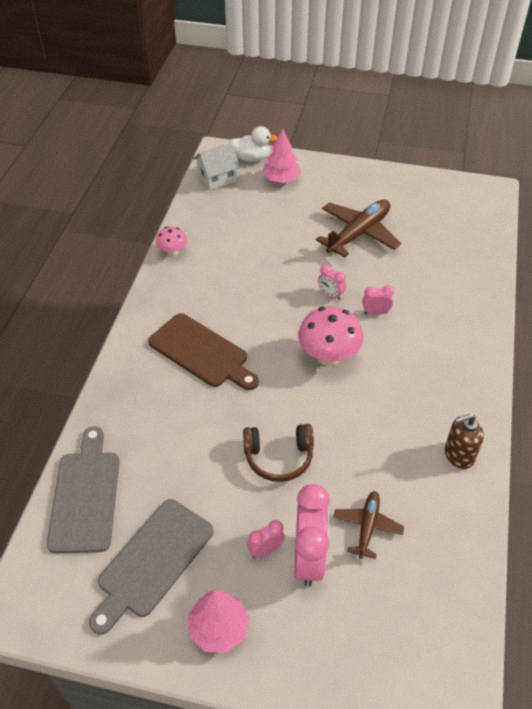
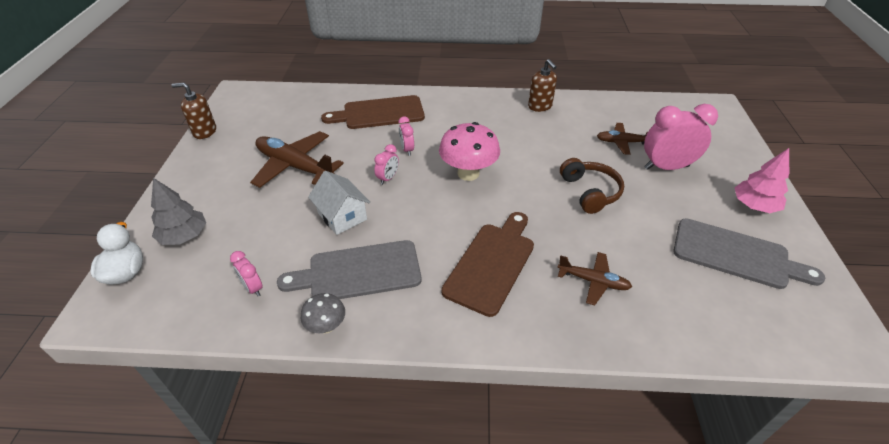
camera: 100 degrees left, 5 degrees down
(85, 495) = (712, 323): grey cutting board -> grey cutting board (359, 272)
(160, 420) = (593, 281): none -> brown plane
(172, 252) = (326, 326): pink mushroom -> grey mushroom
(217, 178) = (164, 305): white house -> white house (342, 216)
(266, 550) = (676, 189): pink clock -> pink clock (253, 288)
(281, 179) = (184, 236): pink tree -> grey tree
(419, 176) = (204, 132): none -> brown soap dispenser
(447, 296) = (379, 113): none -> brown cutting board

